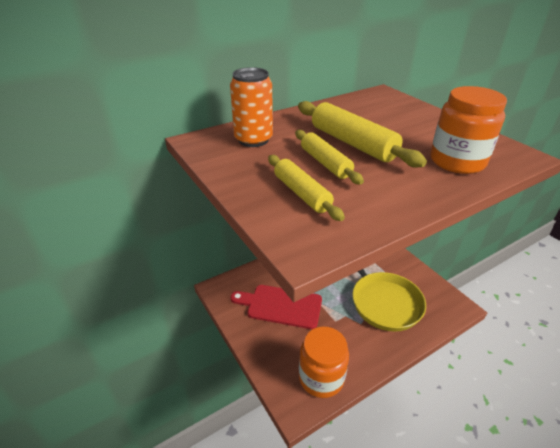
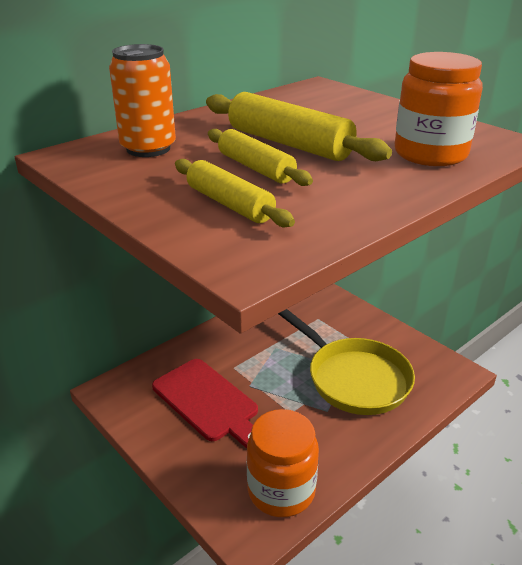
camera: 10 degrees left, 5 degrees down
(281, 305) = (208, 402): red cutting board -> red cutting board turned 135 degrees counterclockwise

